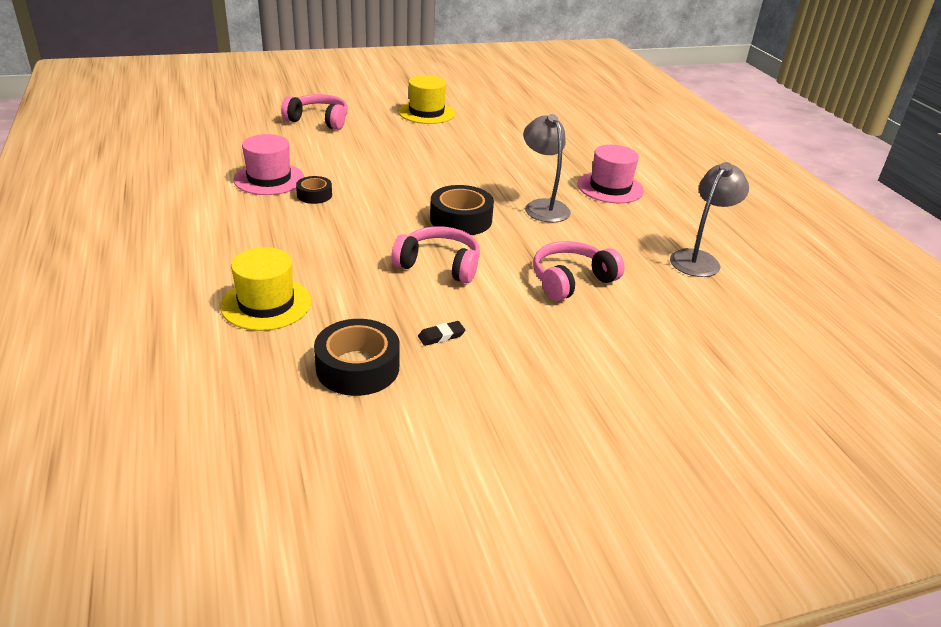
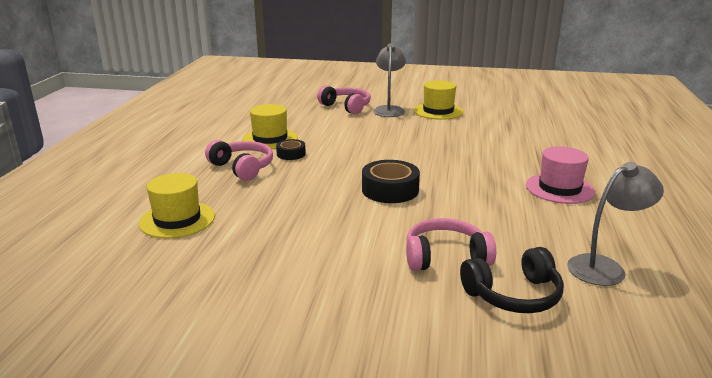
camera: 30 degrees right, 10 degrees down
(269, 179) = (270, 139): pink hat -> yellow hat
(357, 367) = (191, 281): black tape -> none
(439, 265) = (336, 220): pink headphones -> pink headphones (242, 168)
(441, 336) = (282, 274): black eraser -> none
(543, 206) = (476, 192): grey lamp -> grey lamp (389, 109)
(652, 302) = (514, 295): none -> black headphones

